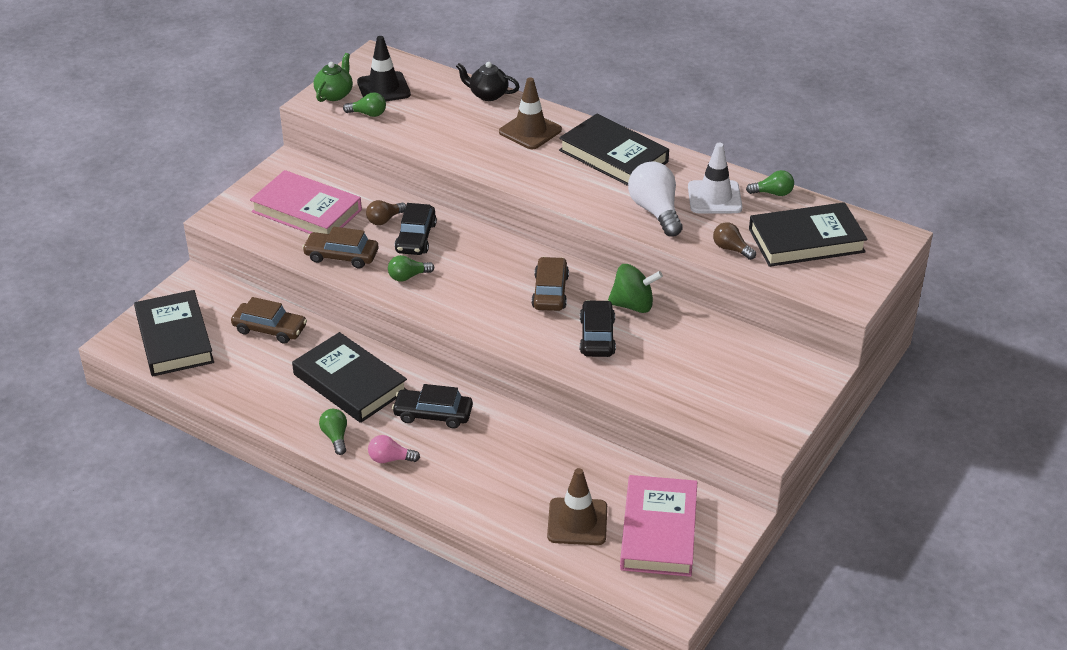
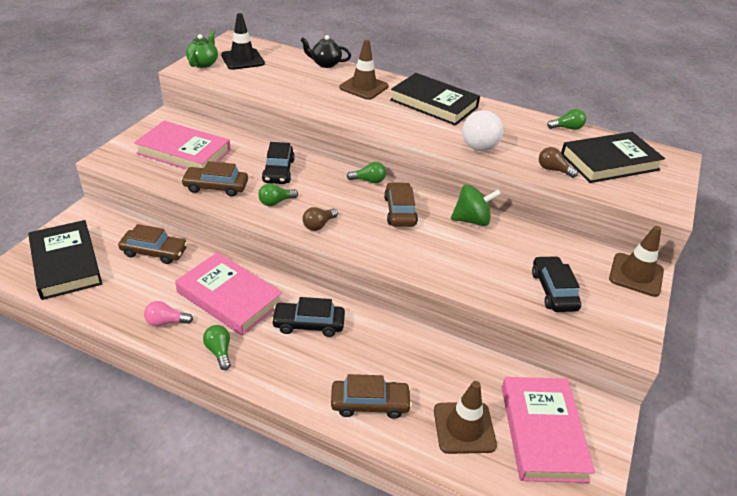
camera: 10 degrees left, 0 degrees up
(350, 382) = (229, 297): black book -> pink book
(368, 114) = (232, 76): green light bulb -> green light bulb (369, 180)
(384, 220) = (250, 158): brown light bulb -> brown light bulb (318, 225)
(390, 459) = (274, 371): pink light bulb -> pink light bulb (166, 322)
(485, 494) = (370, 403): none -> brown car
(597, 336) = (449, 248): black car -> black car (553, 290)
(655, 211) = (481, 142): white light bulb -> white light bulb turned 135 degrees counterclockwise
(714, 197) = (523, 132): white traffic cone -> none
(805, 375) = (636, 275): none -> brown traffic cone

